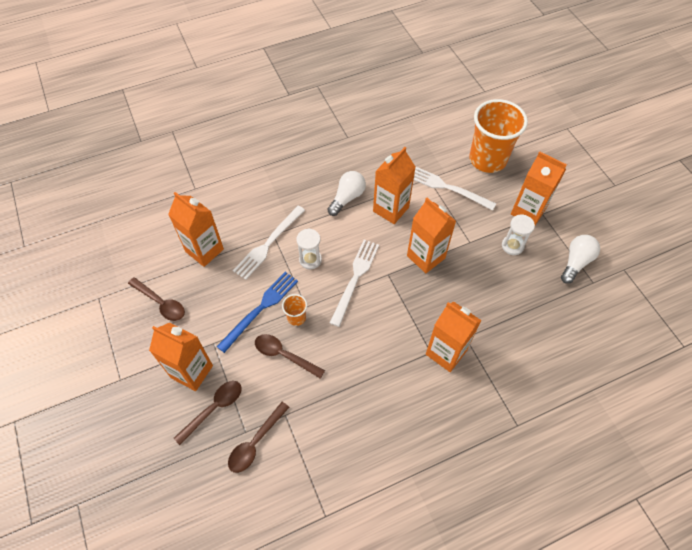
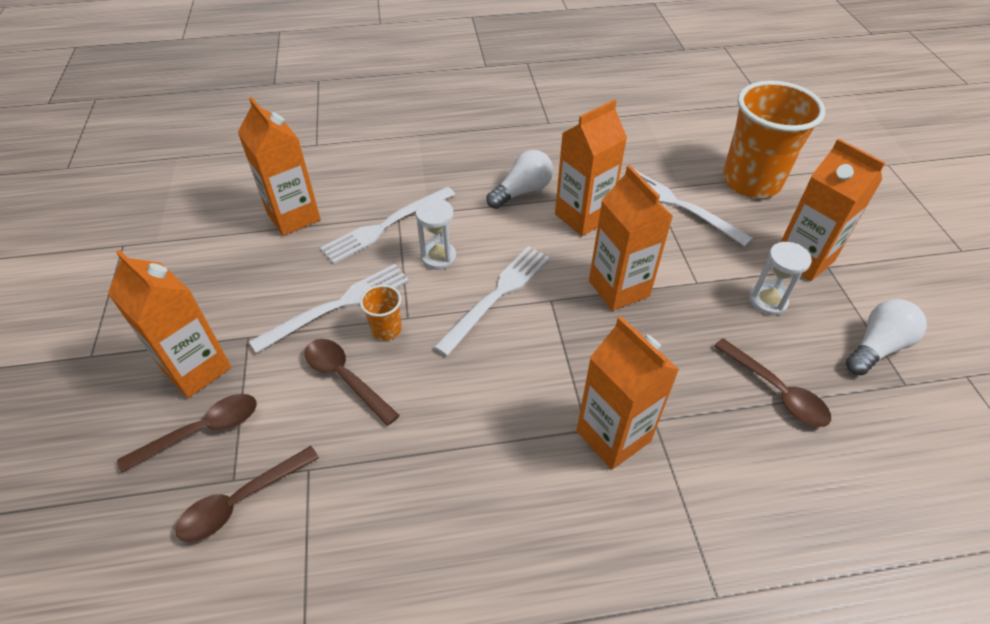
camera: 15 degrees right, 10 degrees down
(161, 303) = (201, 268): brown spoon -> brown spoon (776, 391)
(260, 309) = (338, 306): blue fork -> white fork

